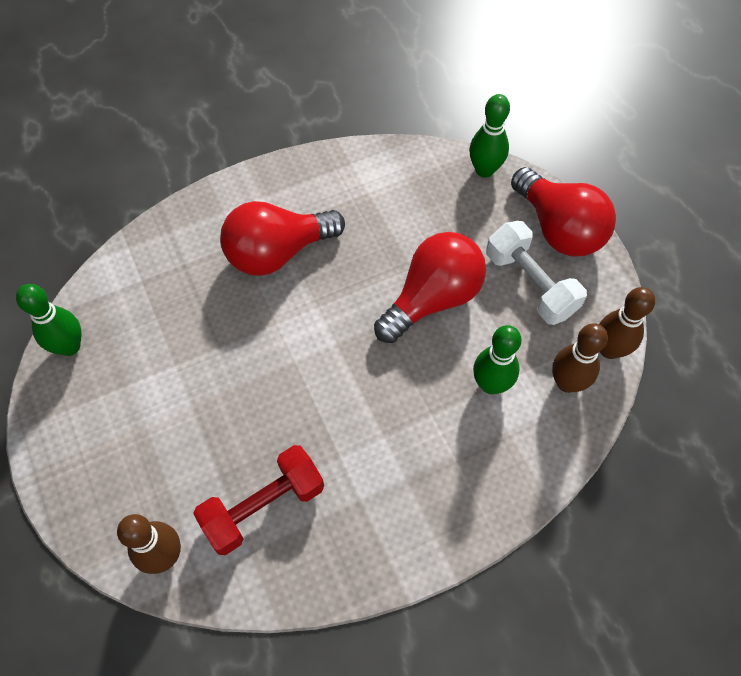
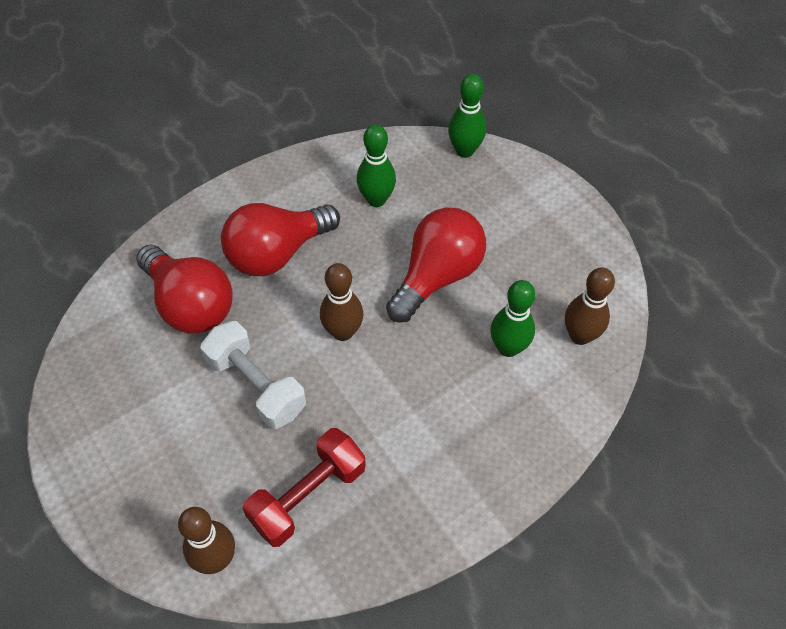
camera: 10 degrees left, 5 degrees down
(70, 346) = (81, 372): green bowling pin -> green bowling pin (376, 199)
(530, 284) = (528, 250): white dumbbell -> white dumbbell (256, 385)
(558, 229) = (545, 196): red light bulb -> red light bulb (190, 304)
(609, 349) = (614, 299): brown bowling pin -> brown bowling pin (343, 332)

